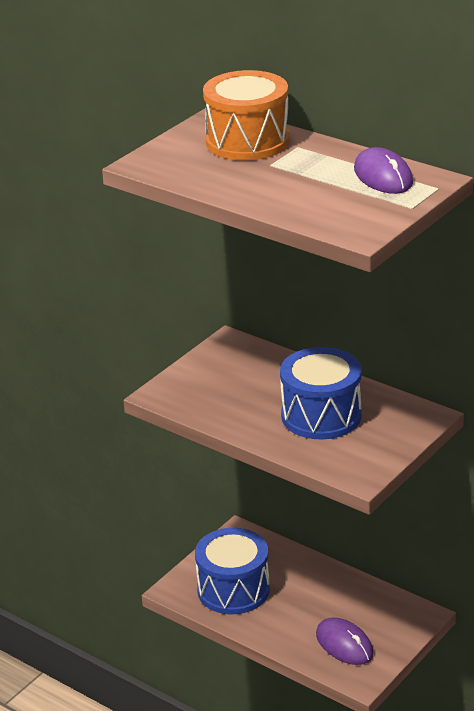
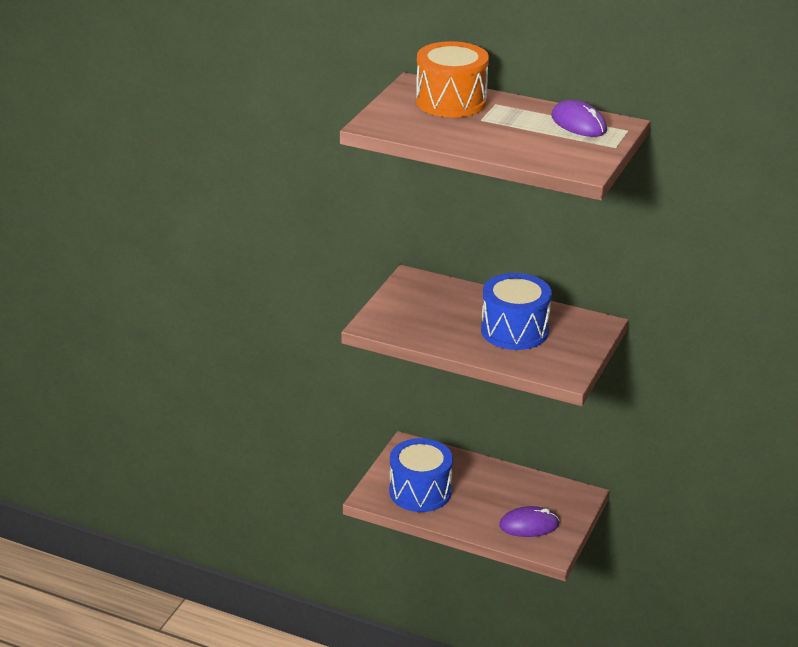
camera: 15 degrees left, 0 degrees up
(344, 644) = (529, 525): purple mouse -> purple mouse turned 45 degrees counterclockwise

